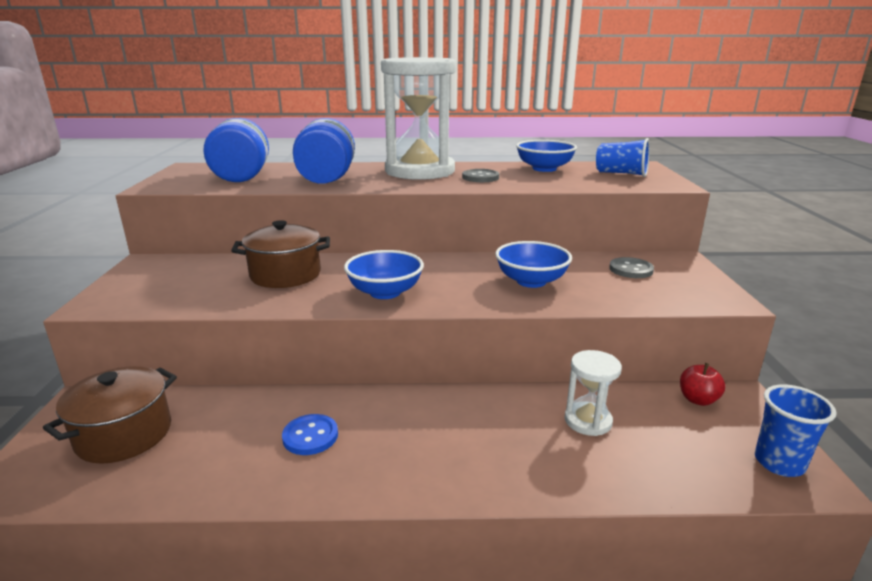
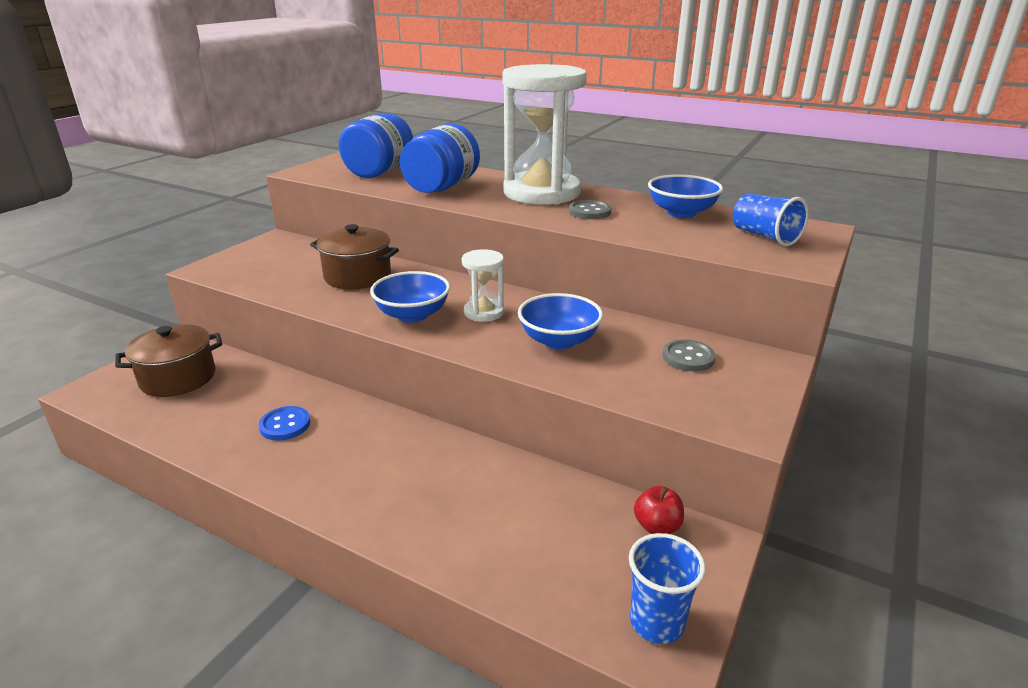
camera: 30 degrees right, 5 degrees up
(588, 421) = (515, 501): white hourglass -> white hourglass (484, 312)

